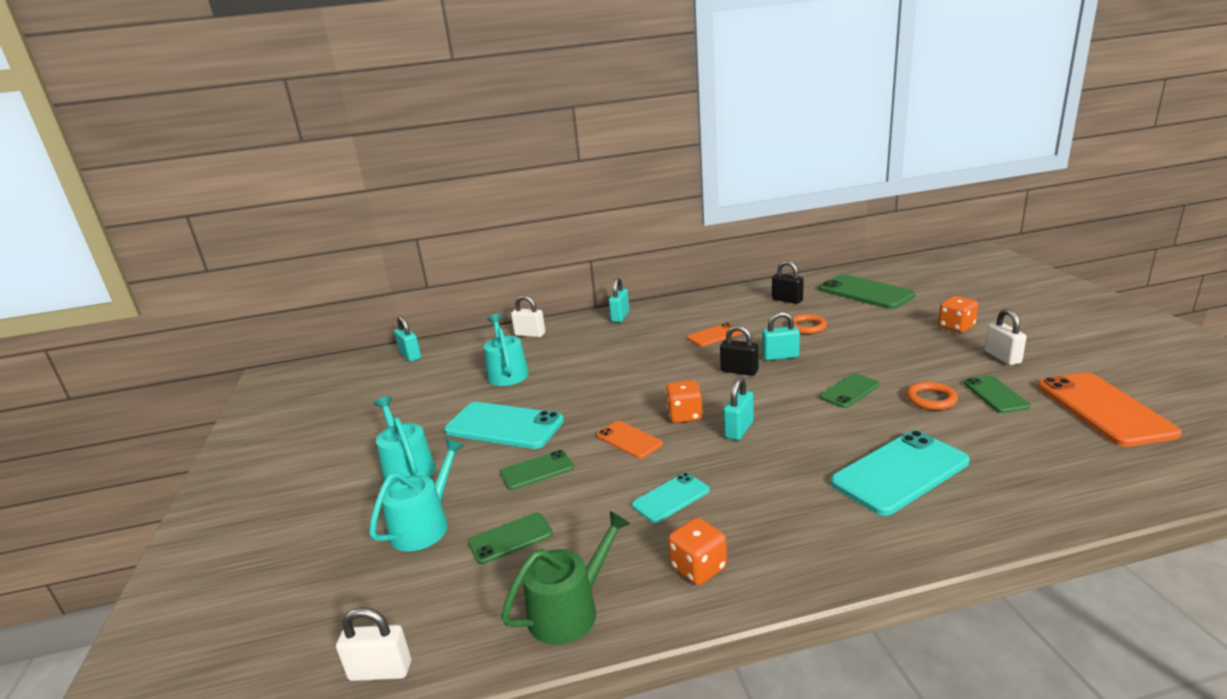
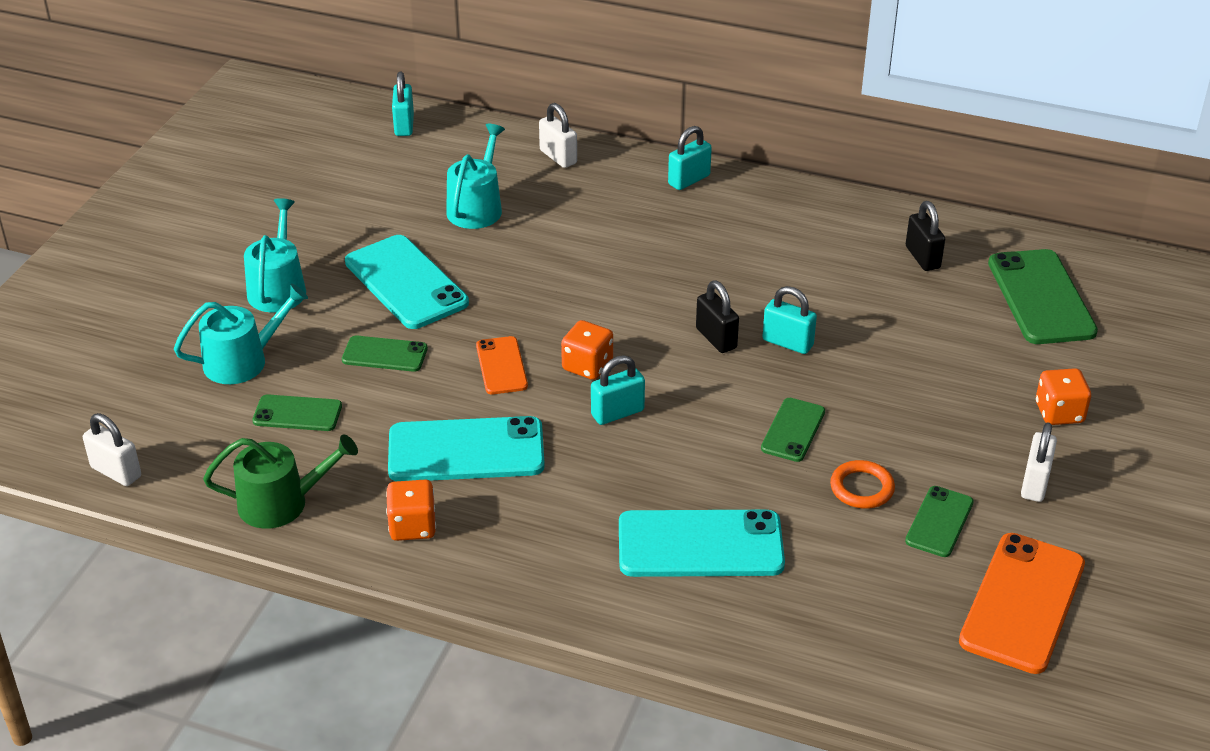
camera: 30 degrees right, 15 degrees up
(671, 498) = (466, 450): turquoise phone -> turquoise phone, size x1.80
(714, 335) = (758, 270): orange phone -> none
(807, 327) = (882, 315): orange ring -> none
(849, 391) = (793, 430): green phone -> green phone turned 60 degrees counterclockwise

